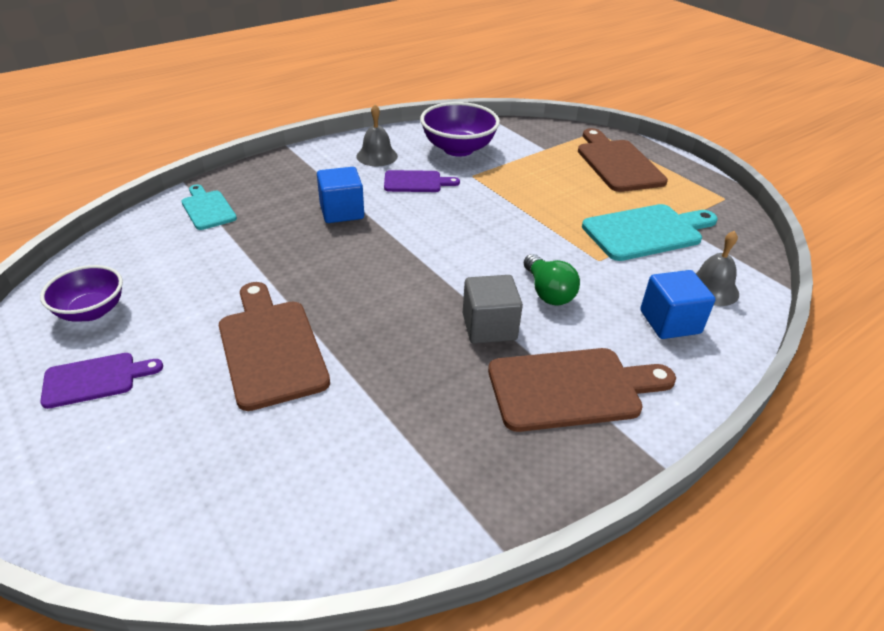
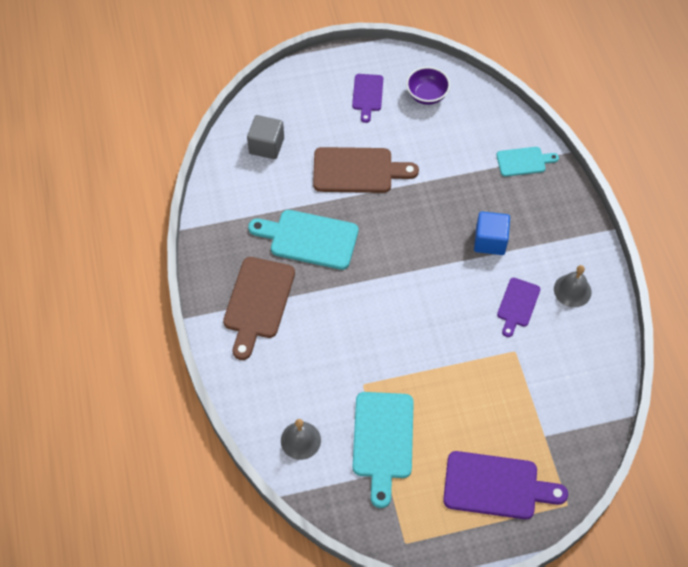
camera: 115 degrees right, 20 degrees up
(426, 366) = (309, 238): none -> turquoise cutting board
(458, 149) = (567, 360): purple bowl -> none
(489, 327) = (325, 283): grey cube -> grey cube (266, 146)
(548, 292) = (343, 332): green light bulb -> none
(617, 163) = (496, 486): brown cutting board -> purple cutting board
(670, 322) = (282, 389): blue cube -> none

